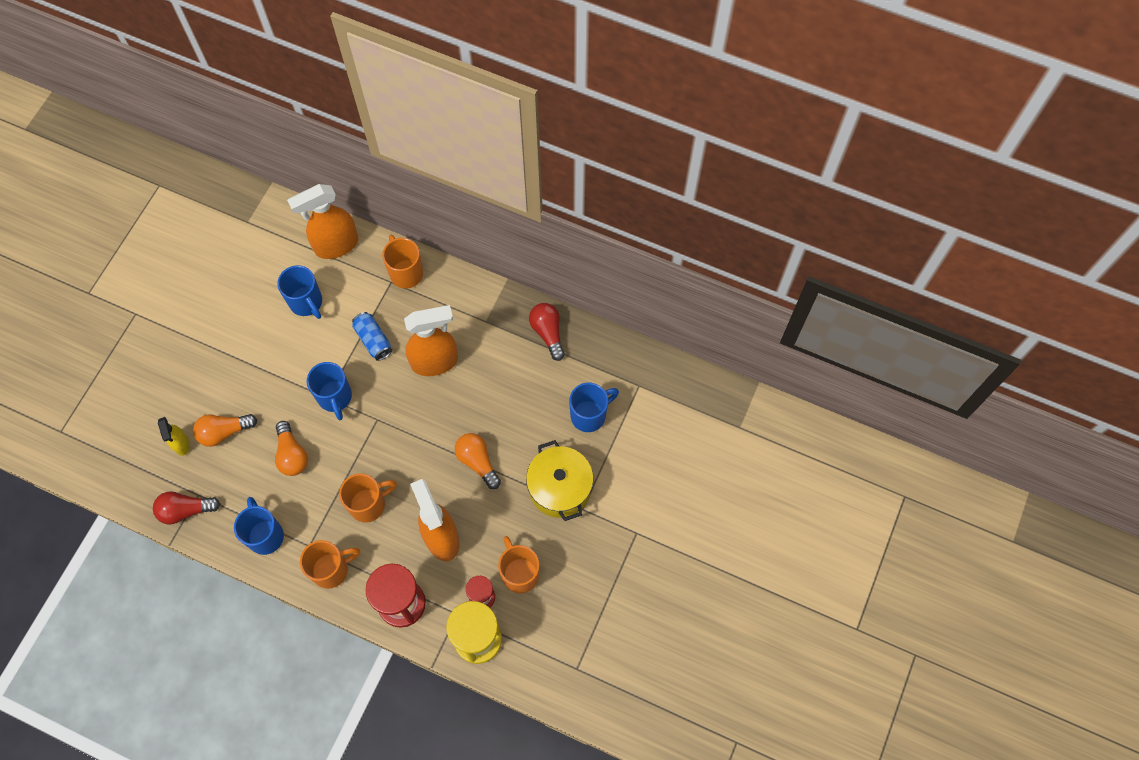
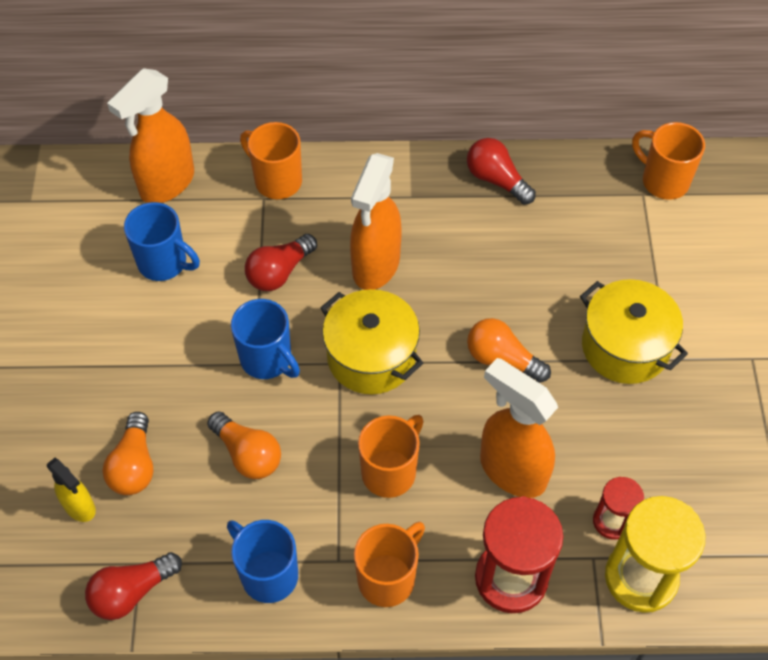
camera: 25 degrees left, 10 degrees down
(224, 432) = (134, 465): orange light bulb -> orange light bulb turned 45 degrees counterclockwise
(373, 340) = (279, 272): blue can -> red light bulb
(398, 424) = (371, 357): none -> yellow pot
(435, 362) = (375, 266): orange spray bottle -> orange spray bottle turned 150 degrees clockwise
(520, 573) = (641, 470): orange mug -> orange mug (663, 181)
(589, 415) = (606, 250): blue mug -> none

